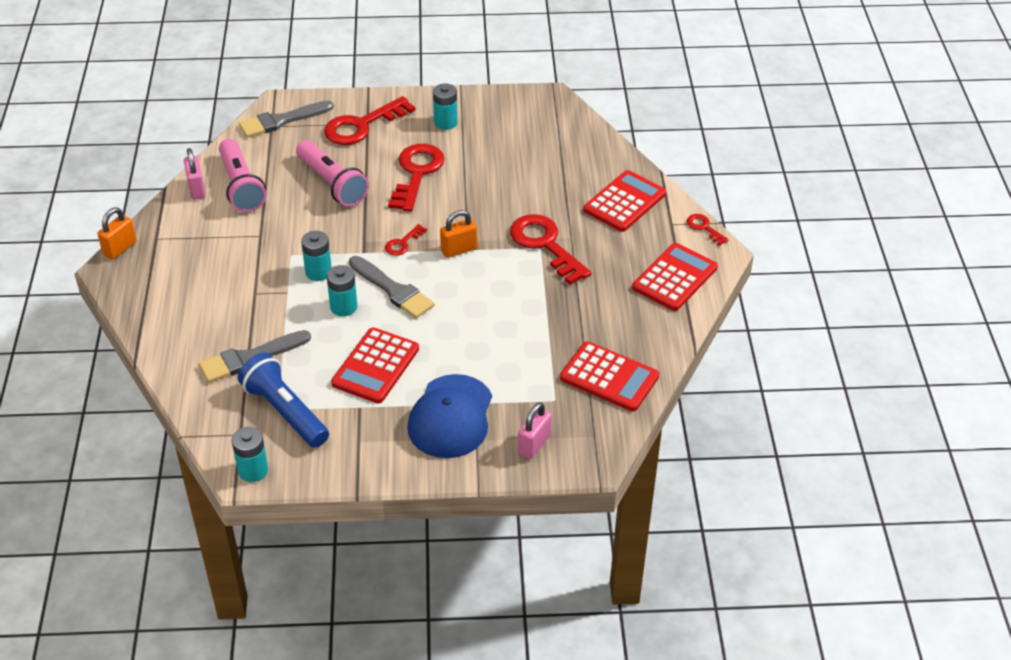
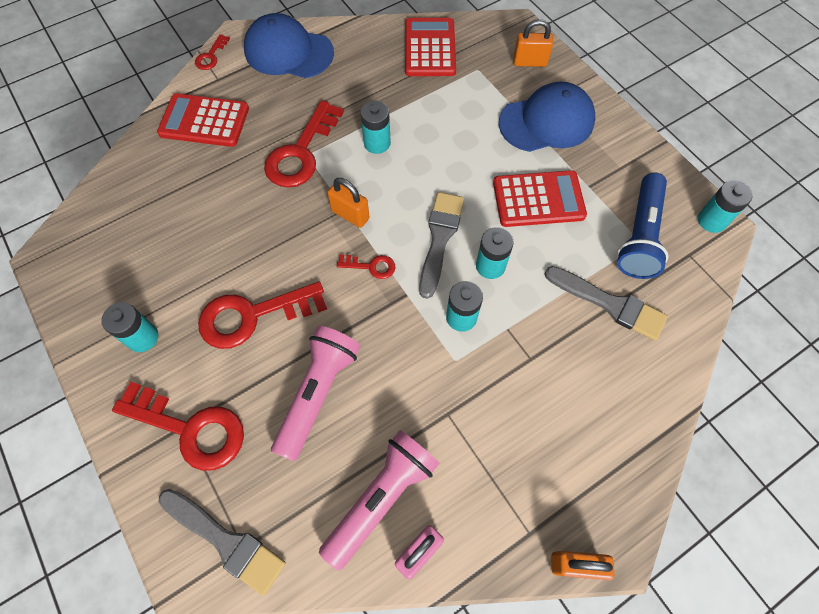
camera: 120 degrees left, 20 degrees up
(518, 293) = (377, 143): none -> turquoise battery
(534, 444) = (529, 62): pink padlock -> orange padlock
(675, 278) = (288, 52): red calculator -> blue cap

